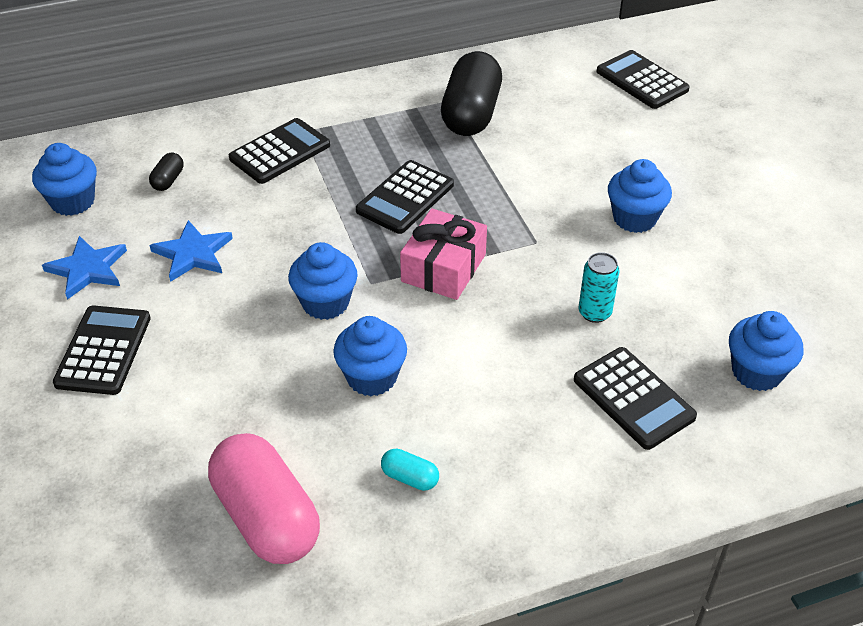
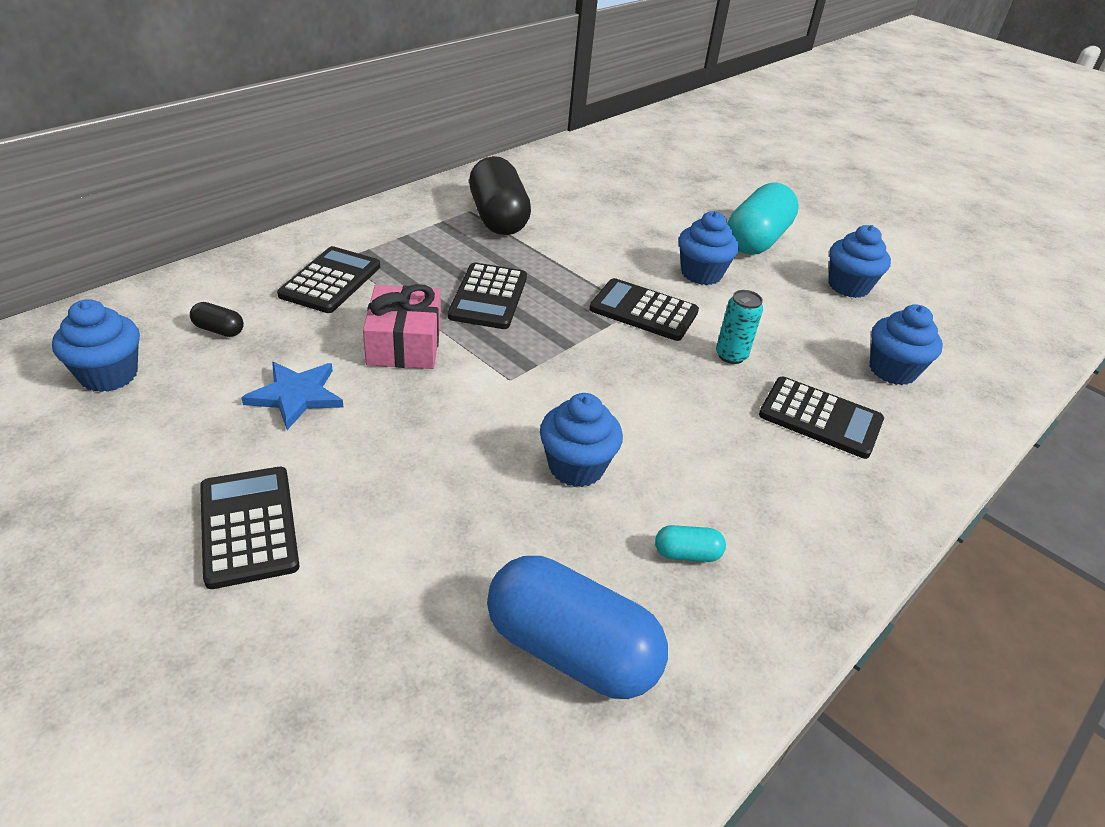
camera: 30 degrees left, 5 degrees down
(88, 269) = (172, 442): blue star -> none
(168, 180) = (219, 330): black capsule -> black capsule turned 60 degrees counterclockwise
(267, 517) = (571, 650): pink capsule -> blue capsule
(325, 303) = (477, 409): blue cupcake -> blue cupcake (848, 286)
(444, 268) = (570, 349): pink gift -> pink gift (404, 343)
(642, 81) = (623, 171): black calculator -> black calculator (643, 311)
(729, 192) = (756, 240): none -> turquoise capsule

